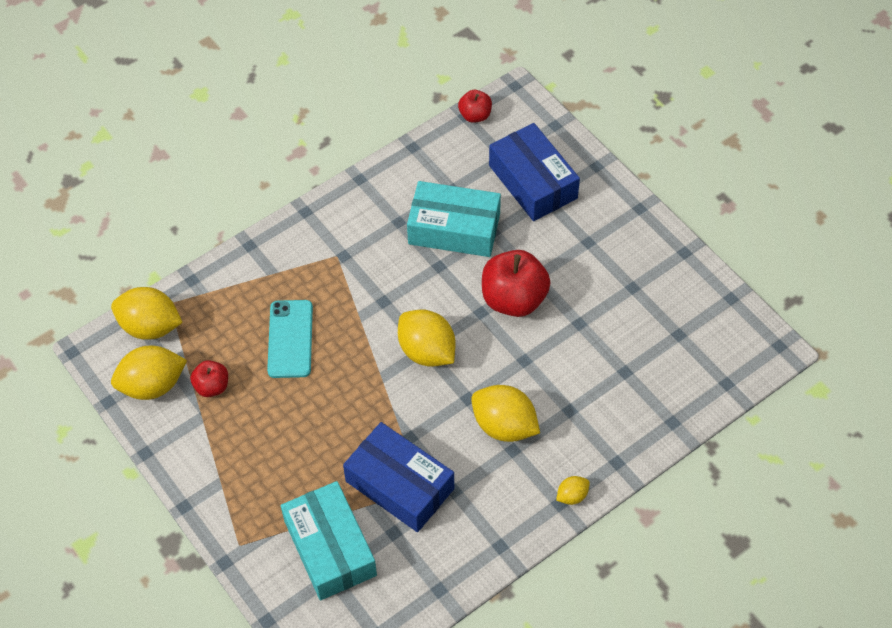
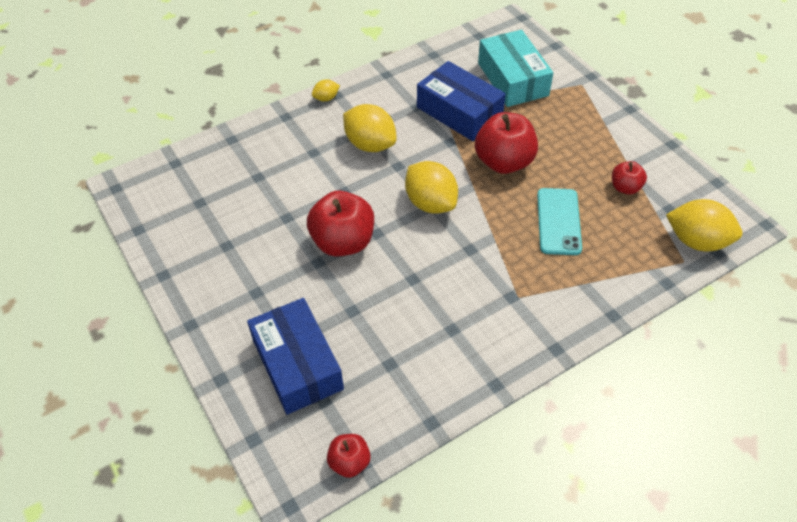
camera: 175 degrees left, 5 degrees down
(153, 385) = (680, 192): yellow lemon -> none
(346, 412) = (504, 162): none -> red apple
(454, 228) = (393, 316): turquoise box -> none

